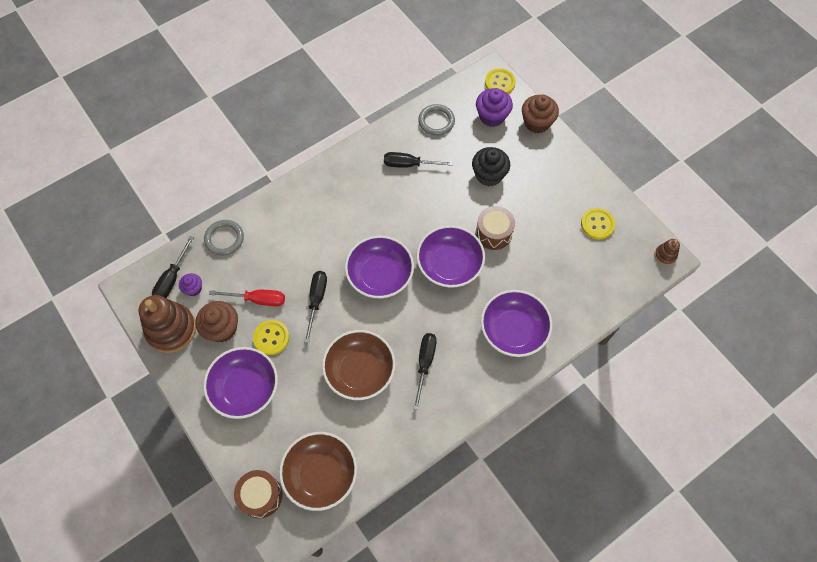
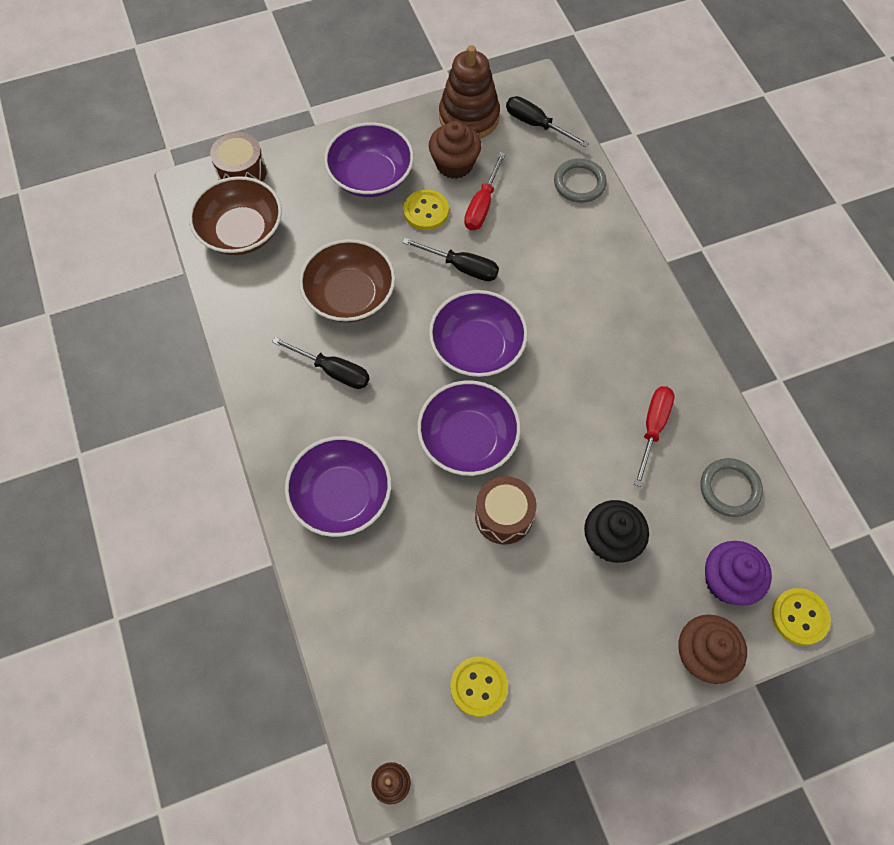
camera: 105 degrees right, 0 degrees up
(193, 289) = (516, 143): purple cupcake -> none
(409, 164) = (653, 428): black screwdriver -> red screwdriver

